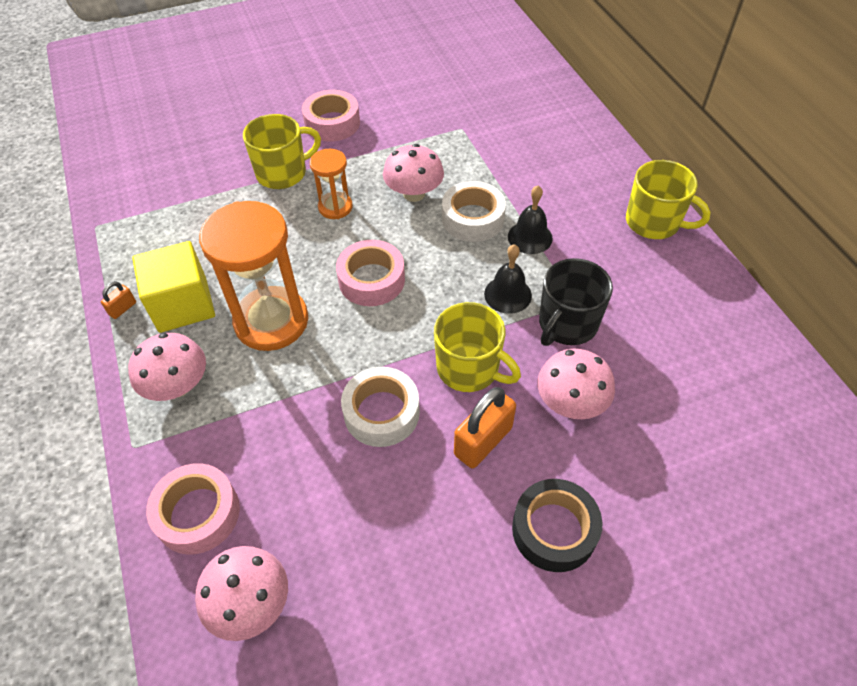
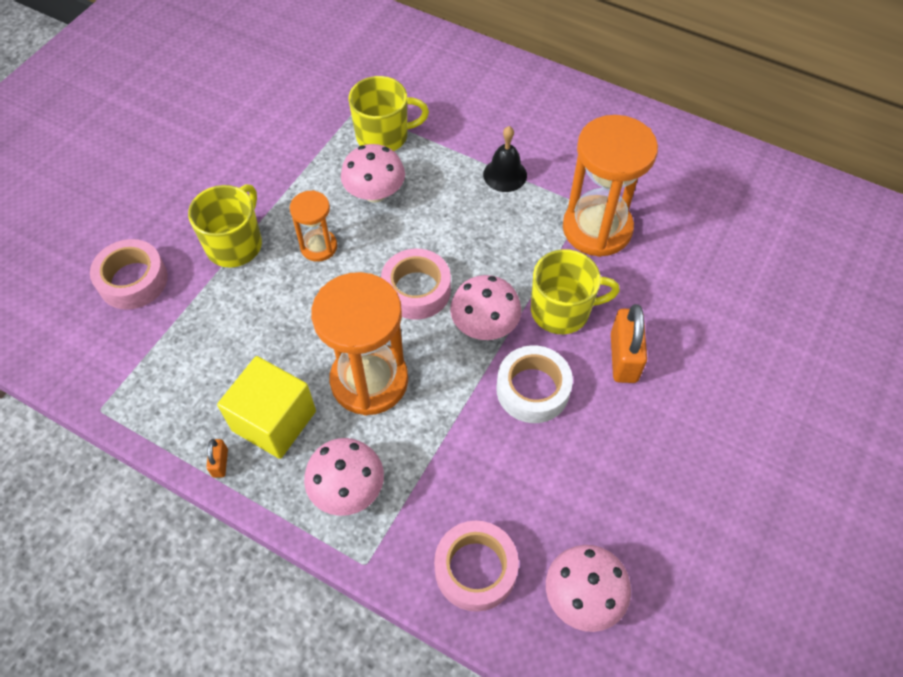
camera: 40 degrees left, 5 degrees up
(332, 123) = (231, 169): pink tape -> pink tape (133, 280)
(473, 218) = (445, 186): white tape -> none
(508, 294) = (533, 233): black bell -> none
(554, 530) = (725, 384): black tape -> none
(567, 324) = (597, 228): black mug -> orange hourglass
(570, 402) = (653, 286): pink mushroom -> pink mushroom (484, 325)
(654, 222) = (582, 107): yellow mug -> yellow mug (383, 136)

